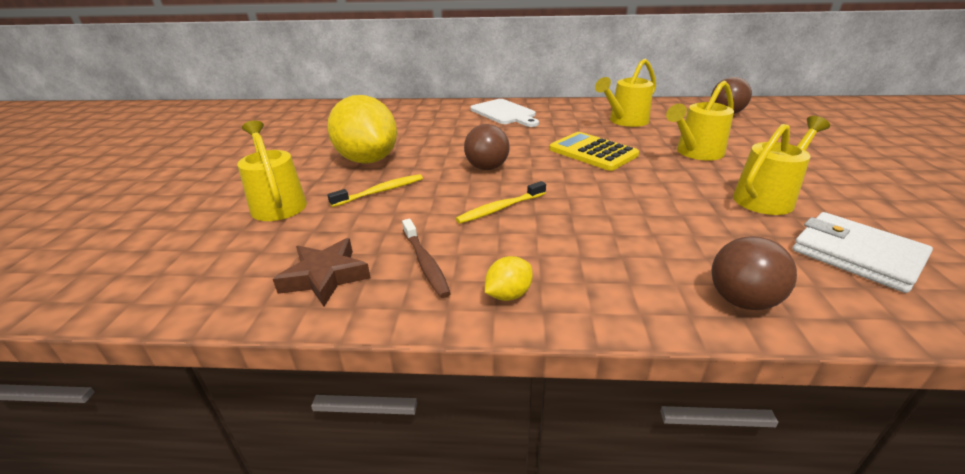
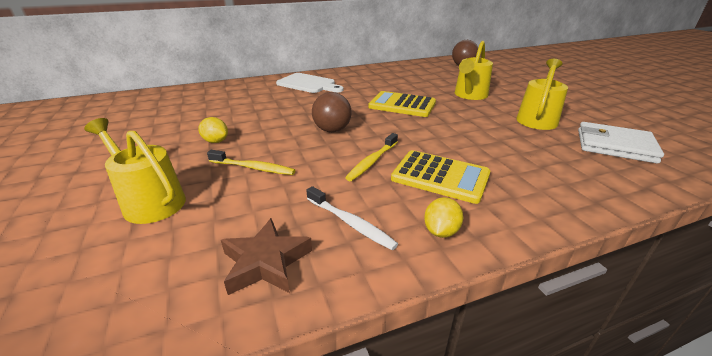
camera: 25 degrees left, 0 degrees up
(367, 160) = (216, 141): yellow lemon -> yellow lemon, size x0.41
(380, 191) = (253, 168): yellow toothbrush -> yellow toothbrush turned 75 degrees clockwise
(425, 263) = (351, 223): brown toothbrush -> white toothbrush
(561, 240) = (440, 177): none -> yellow calculator
(625, 121) = (404, 79): yellow watering can -> none
(742, 300) = (587, 191): brown ball -> none

